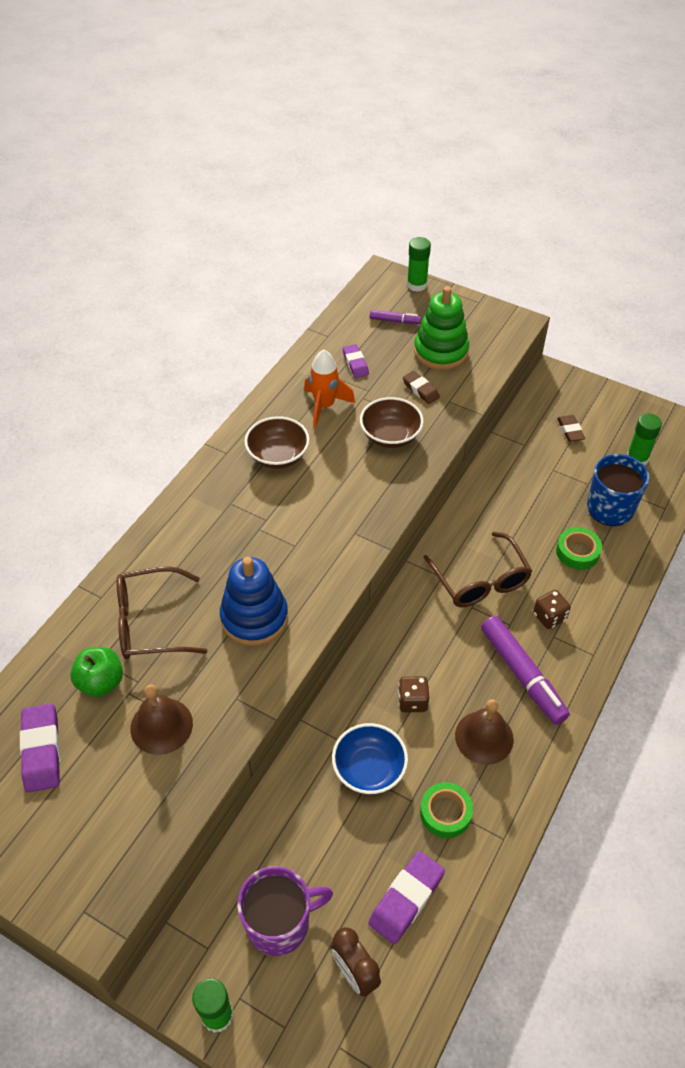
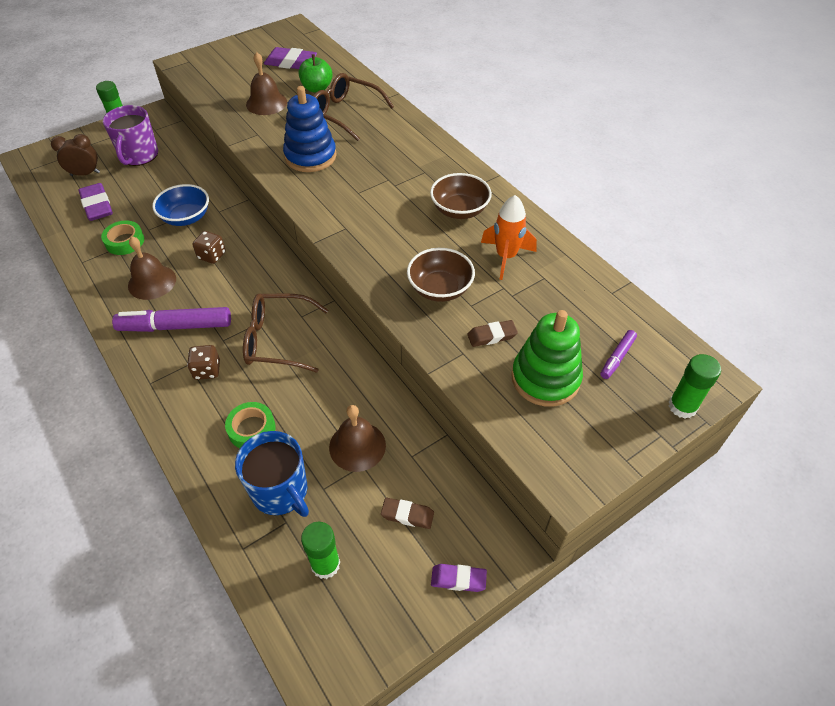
camera: 115 degrees right, 0 degrees up
(150, 623) = (344, 114): brown glasses -> brown glasses turned 75 degrees counterclockwise
(355, 363) = (557, 299): purple eraser -> purple eraser (458, 579)
(540, 478) = (357, 446): none -> brown bell

